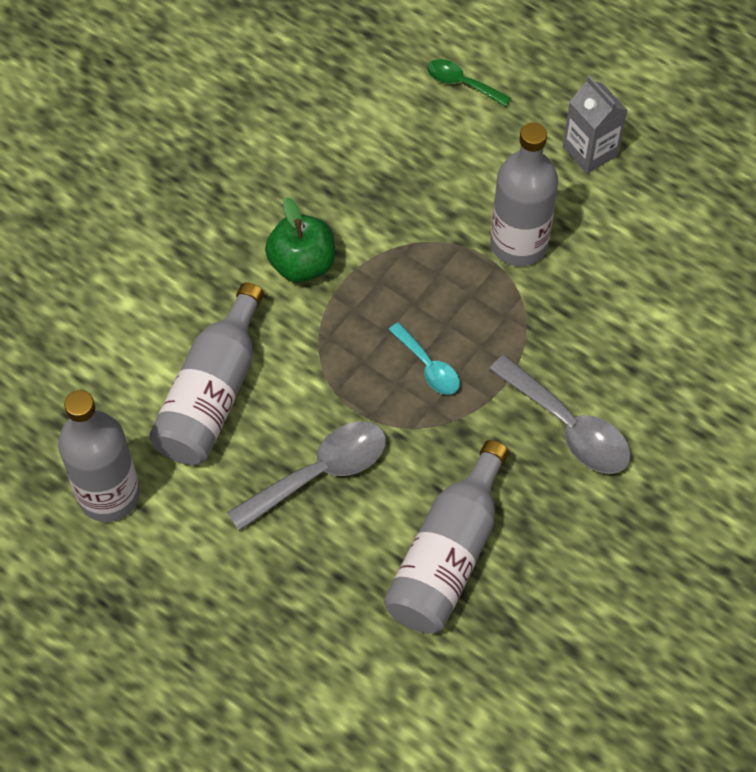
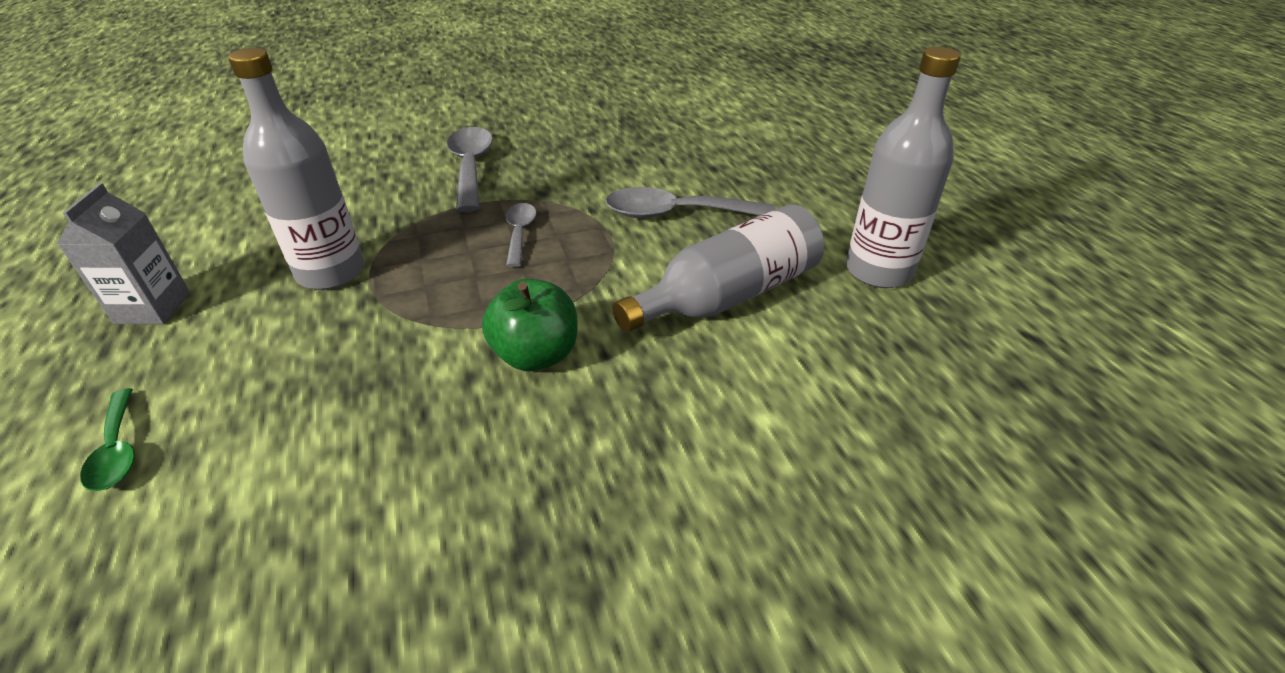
camera: 145 degrees left, 20 degrees down
(428, 366) = (520, 233): turquoise spoon -> grey spoon
(447, 556) = (629, 150): grey bottle -> none

